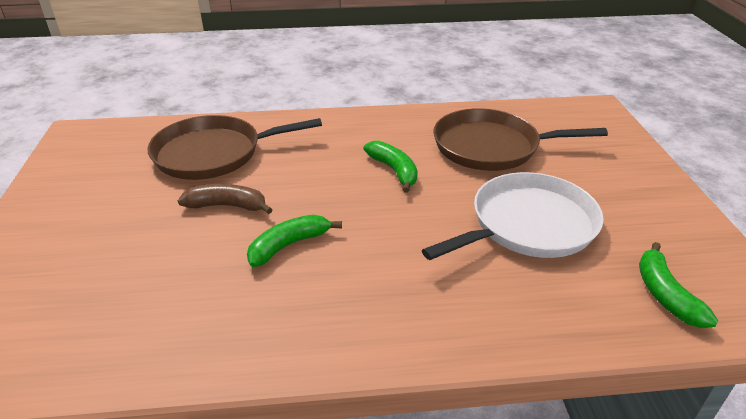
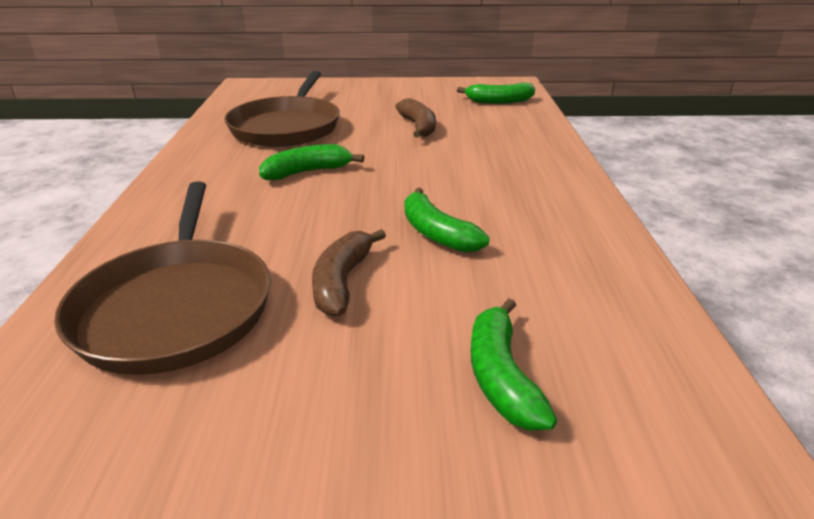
camera: 85 degrees left, 5 degrees down
(113, 276) = (501, 376): none -> green banana
(528, 225) = (418, 127): white pan -> brown banana

